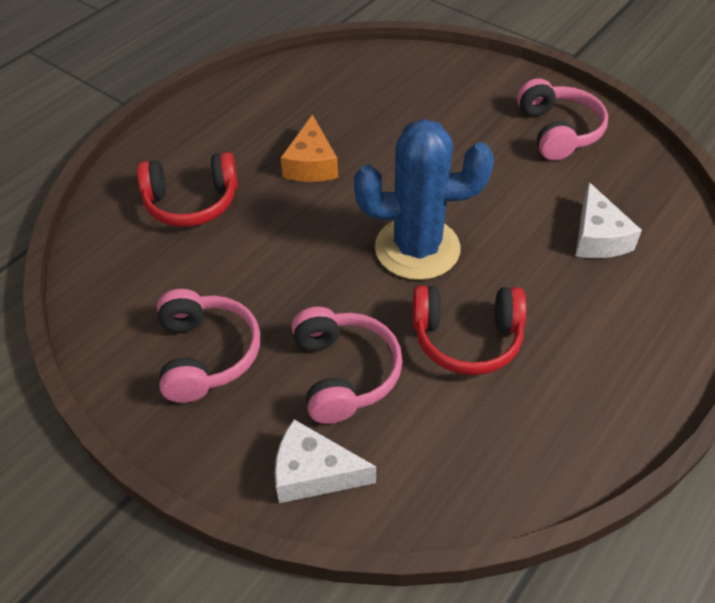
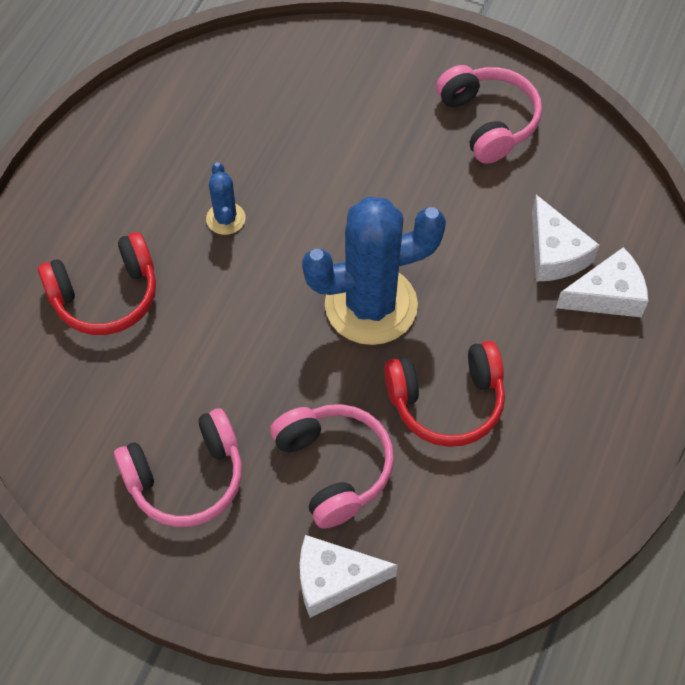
camera: 15 degrees left, 10 degrees up
(206, 354) = (186, 478): pink headphones -> pink headphones turned 90 degrees clockwise
(311, 164) = (225, 219): orange cheese -> blue cactus
(642, 279) = (607, 295): none -> white cheese

